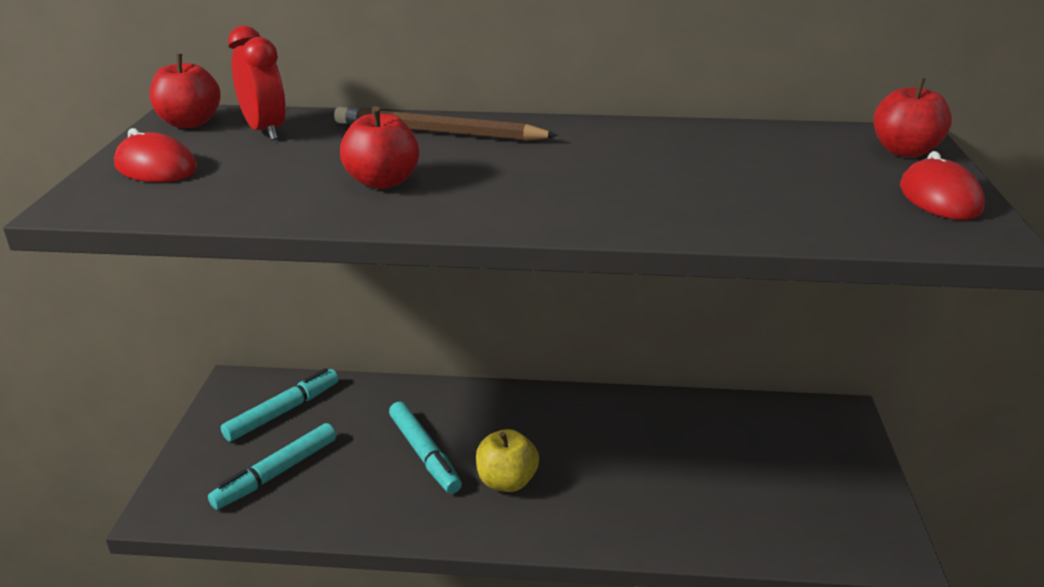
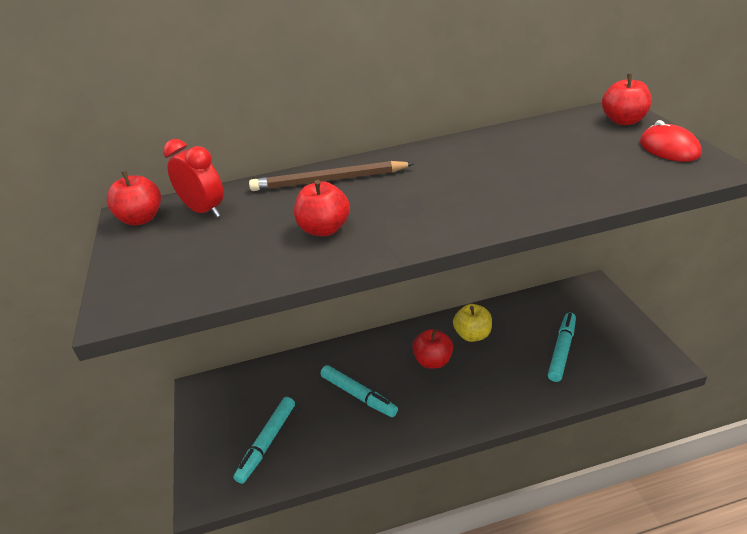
camera: 15 degrees left, 5 degrees up
(156, 167) = (149, 262): red mouse -> none
(283, 411) = (245, 397): turquoise marker -> turquoise marker (562, 350)
(506, 481) = (422, 396): yellow apple -> yellow apple (473, 335)
(549, 443) = (433, 361): none -> red apple

